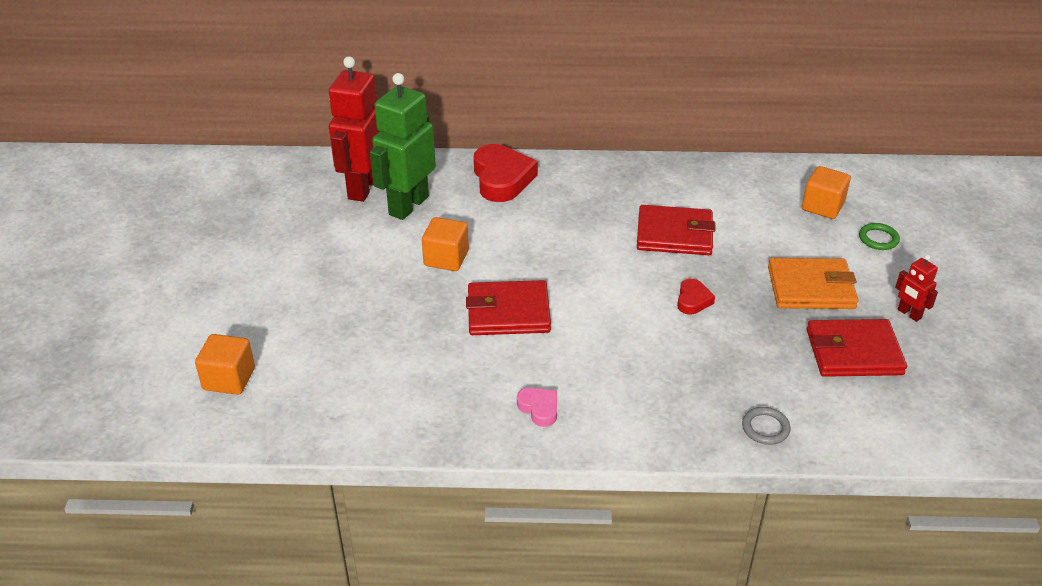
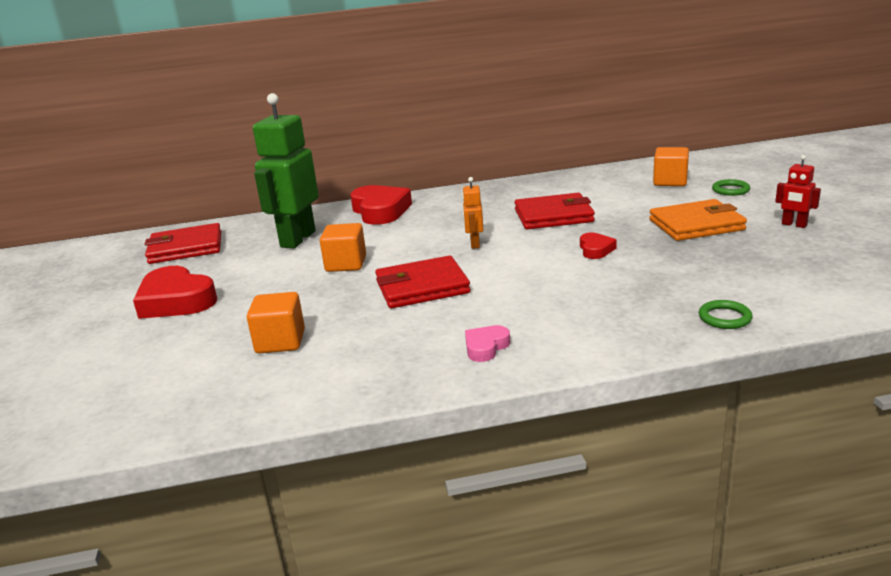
camera: 10 degrees left, 15 degrees down
(229, 379) = (129, 388): orange cube -> orange cube (280, 342)
(279, 272) = (176, 301): none -> red heart
(363, 188) = (250, 236): red robot -> none
(539, 409) = (486, 347): pink heart -> pink heart turned 90 degrees counterclockwise
(579, 260) = (474, 244): none -> orange robot
(765, 428) = (724, 318): grey ring -> green ring
(853, 352) = (766, 255): red wallet -> red wallet (186, 248)

